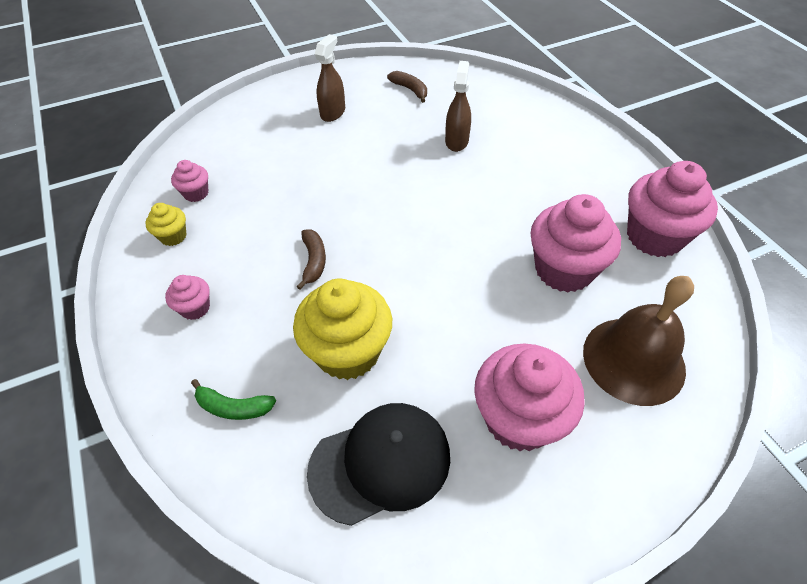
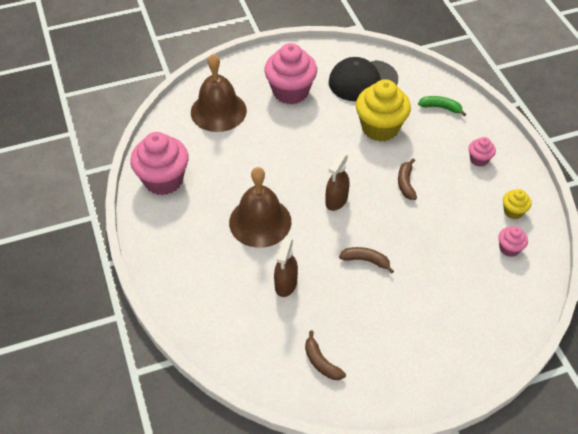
camera: 175 degrees left, 0 degrees up
(333, 112) = (402, 335): brown spray bottle -> brown spray bottle (336, 200)
(370, 168) = (366, 260): none -> brown banana
(504, 197) = (260, 222): none -> brown bell
(563, 270) = (236, 163): pink cupcake -> none

